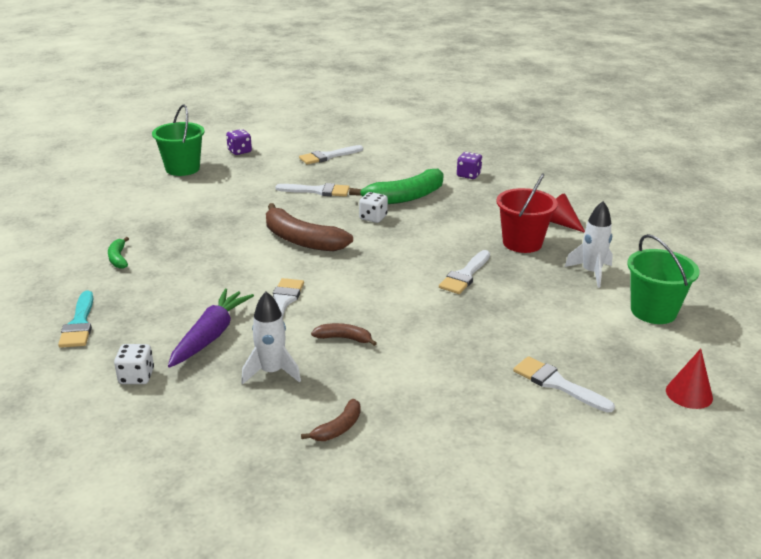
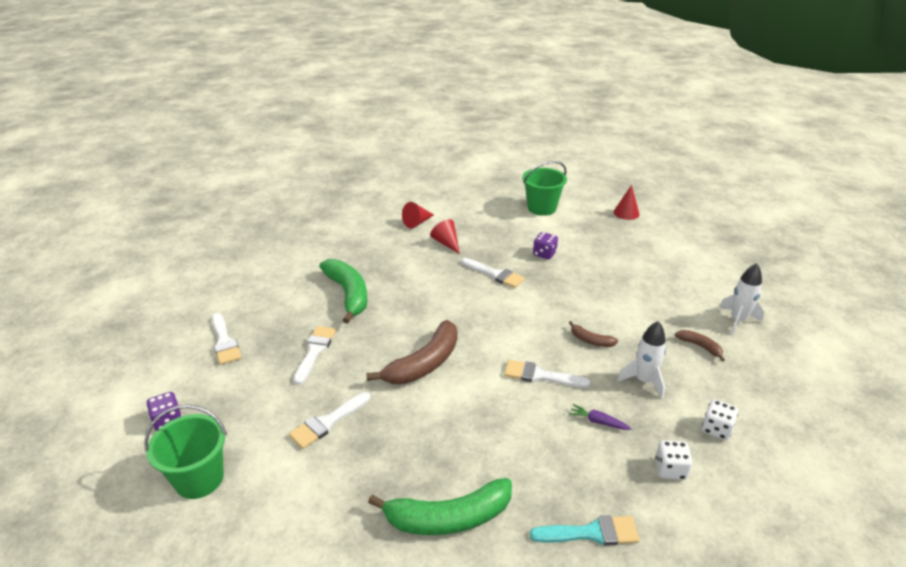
camera: 85 degrees left, 5 degrees up
(118, 258) = (448, 518): green banana -> green banana, size x2.07
(210, 336) = (598, 422): purple carrot -> purple carrot, size x0.49
(344, 338) = (591, 340): brown banana -> brown banana turned 75 degrees counterclockwise
(373, 218) = (386, 316): white dice -> white dice (716, 429)
(468, 175) = (313, 255): purple dice -> purple dice (544, 254)
(522, 243) = (446, 243): red bucket -> red cone
(557, 384) = (627, 253): white brush -> white brush (327, 422)
(591, 273) = (493, 221): white rocket -> white rocket (737, 320)

